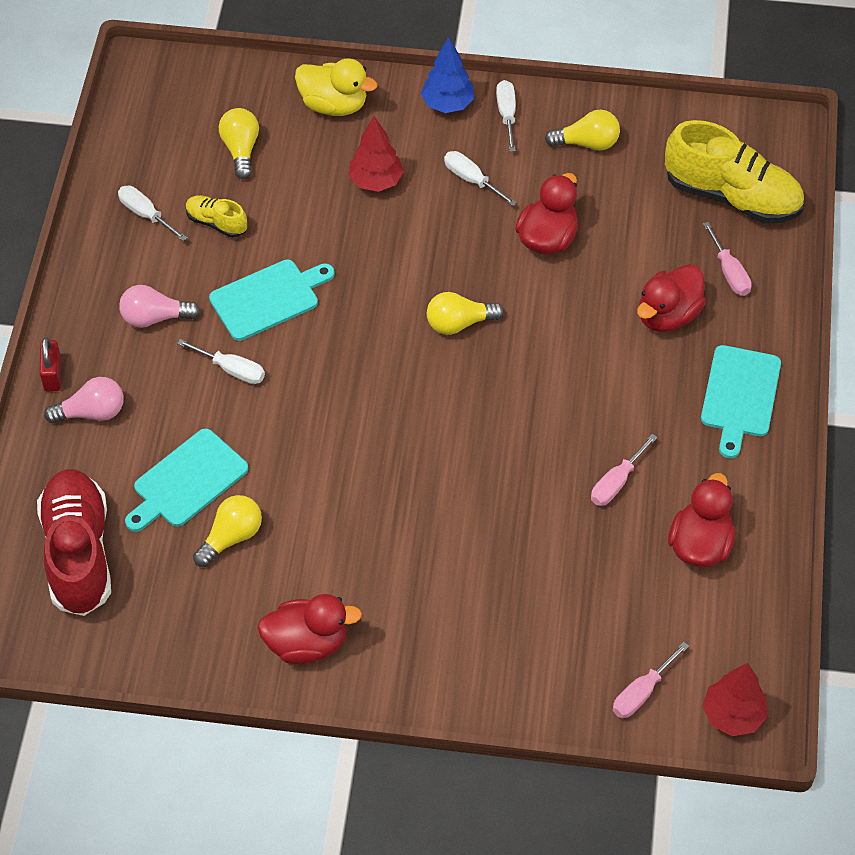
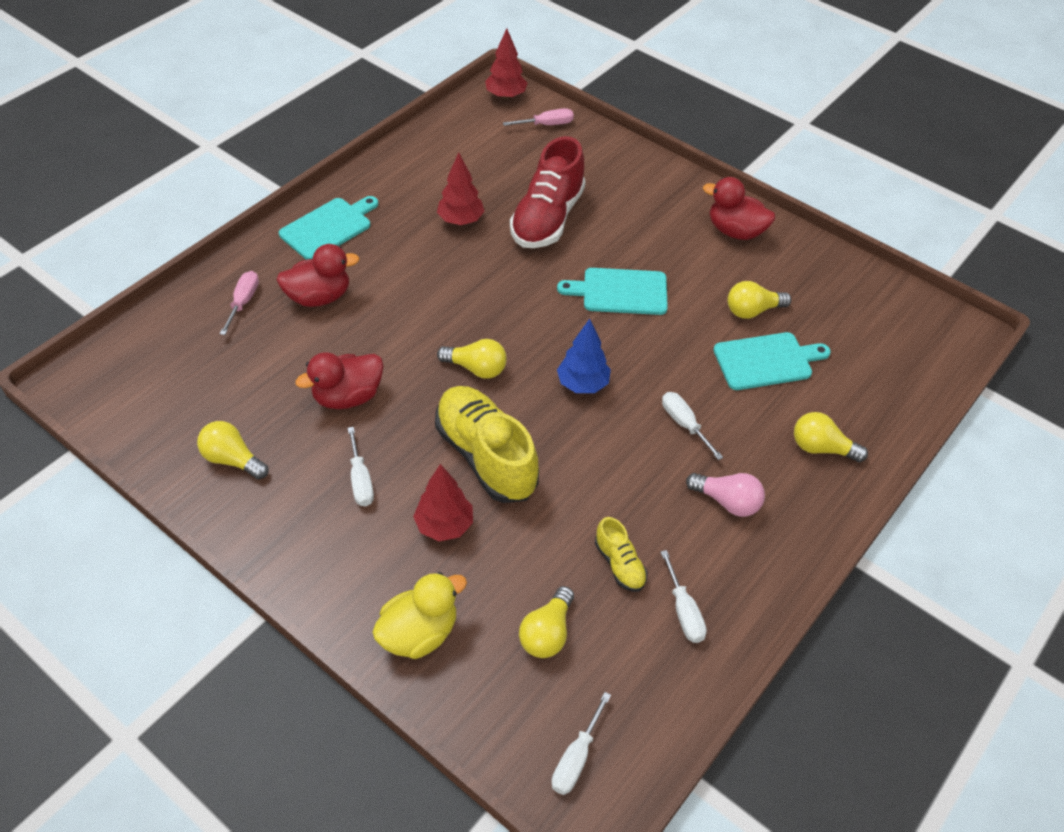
camera: 150 degrees left, 5 degrees down
(53, 375) = (843, 497): red padlock -> none
(78, 553) = (874, 352): red shoe -> red shoe (547, 218)
(92, 412) = (821, 448): pink light bulb -> yellow light bulb
(268, 298) = (616, 467): turquoise cutting board -> turquoise cutting board (620, 291)
(334, 105) = (419, 633): yellow duck -> yellow duck turned 90 degrees clockwise
(447, 104) = (312, 569): blue tree -> blue tree (582, 384)
(507, 115) = (271, 526): white screwdriver -> white screwdriver (576, 758)
(616, 482) = (460, 220): pink screwdriver -> red tree
(700, 544) = (442, 168): red duck -> none
(732, 196) = (174, 353): yellow shoe -> yellow shoe (486, 456)

